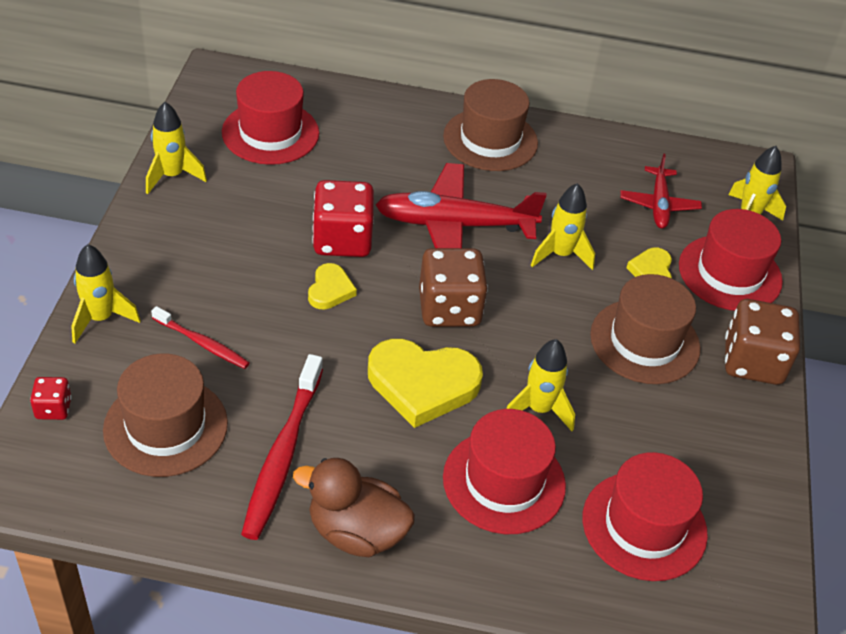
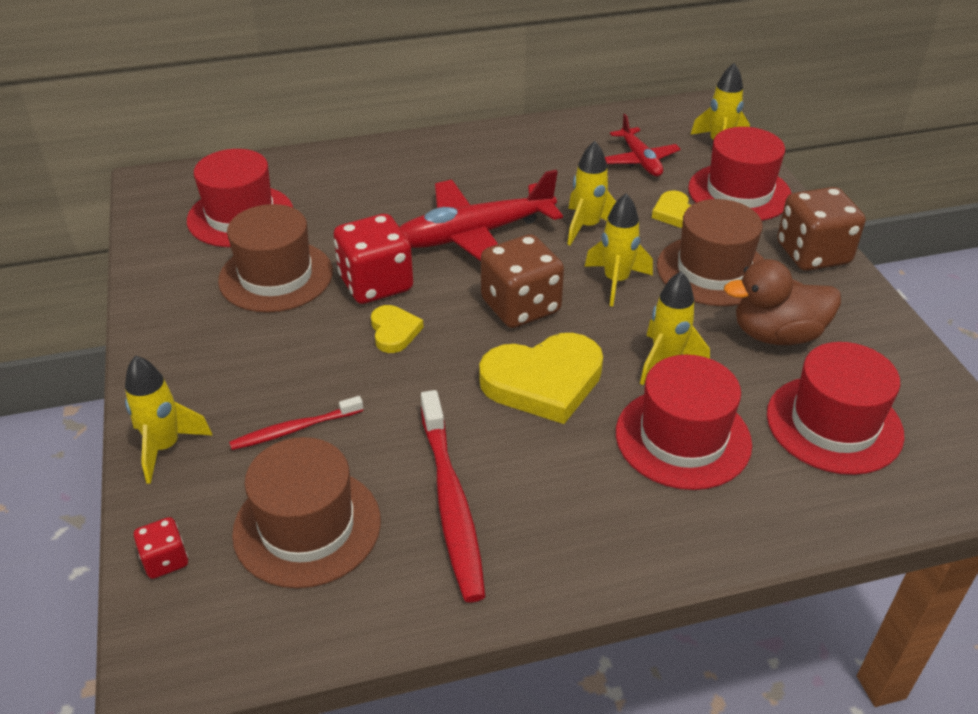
camera: 20 degrees left, 5 degrees down
(172, 176) = (161, 286): yellow rocket -> yellow rocket (616, 281)
(202, 343) = (294, 429): red toothbrush -> red toothbrush turned 150 degrees clockwise
(356, 532) = (578, 546): brown duck -> brown duck (776, 335)
(490, 140) = (456, 157): brown hat -> brown hat (276, 276)

